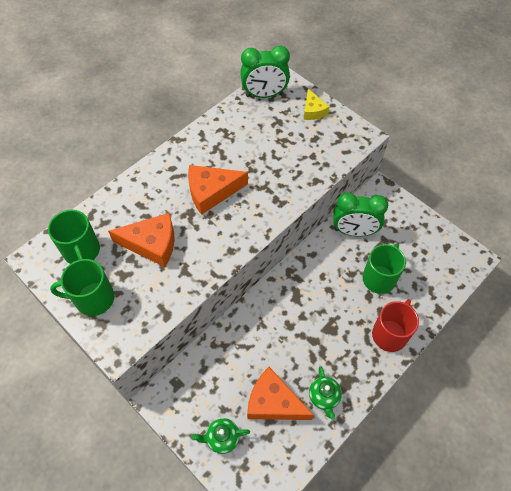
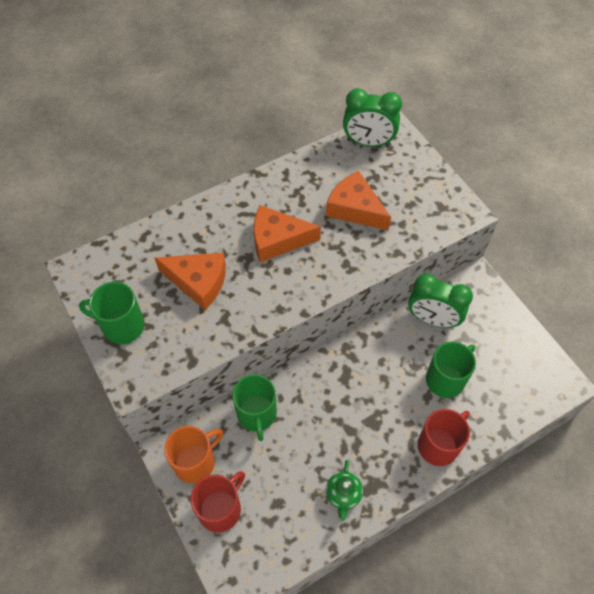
camera: 15 degrees right, 0 degrees up
(82, 251) = (124, 273): green mug -> green mug (257, 414)
(188, 403) = (195, 462): none -> orange mug
(222, 438) = (220, 509): green teapot -> red mug
(273, 402) = (286, 485): orange cheese -> orange cheese (355, 209)
(313, 110) = (418, 172): yellow cheese -> none

